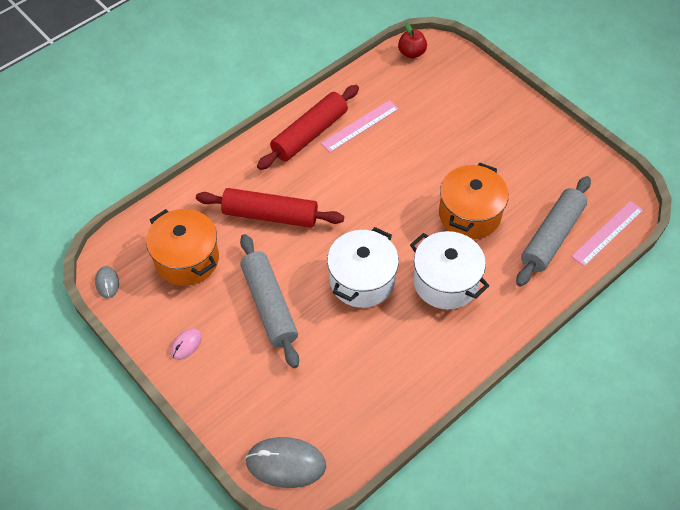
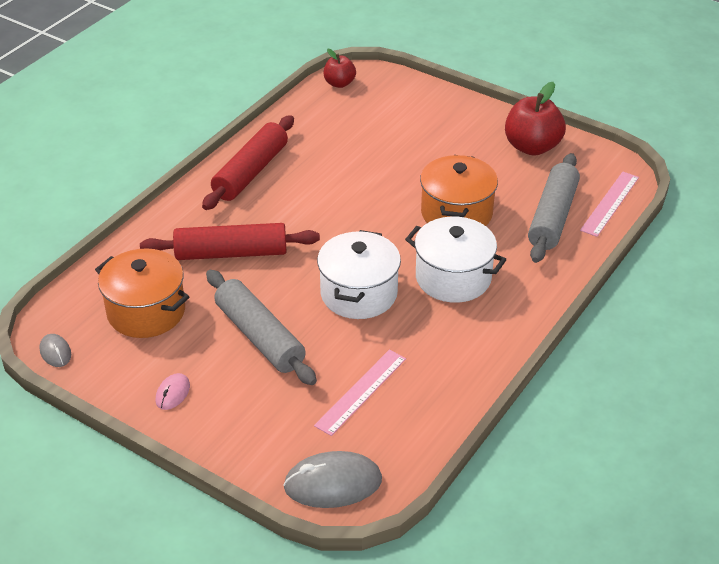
camera: 15 degrees left, 15 degrees down
(360, 126) = (305, 156): pink ruler -> pink ruler (361, 391)
(558, 156) = (532, 147): none -> red apple

